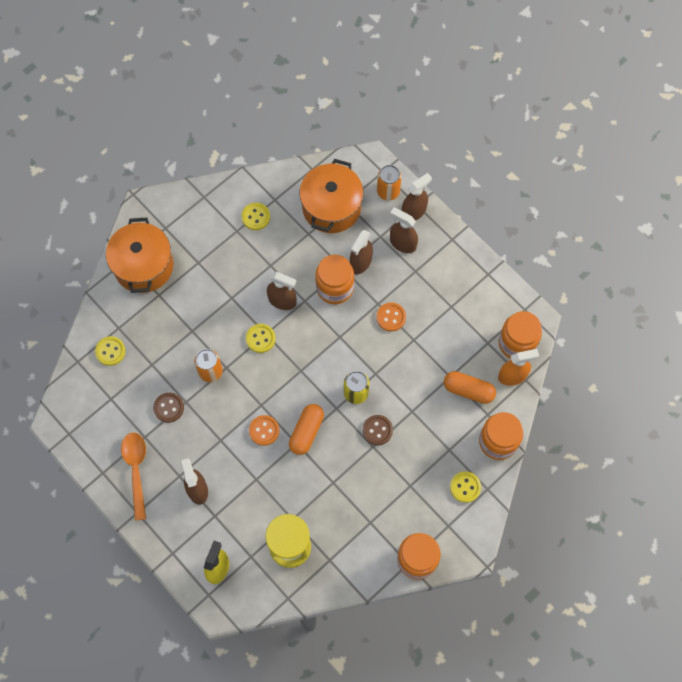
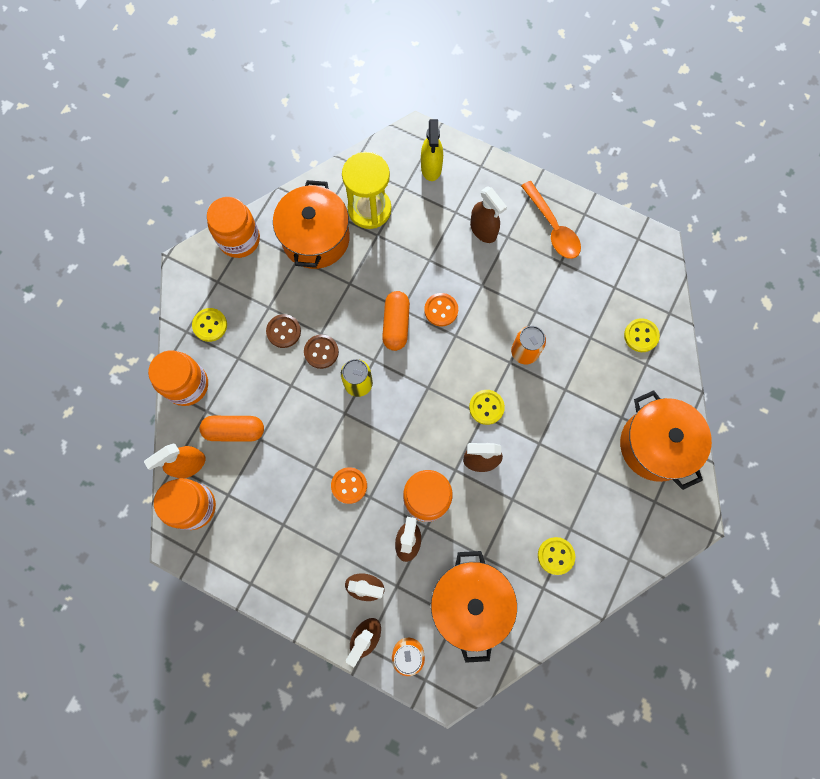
camera: 160 degrees right, 5 degrees up
(168, 408) = (550, 299): brown button -> brown button (283, 331)
(348, 536) = (316, 238): none -> orange pot

